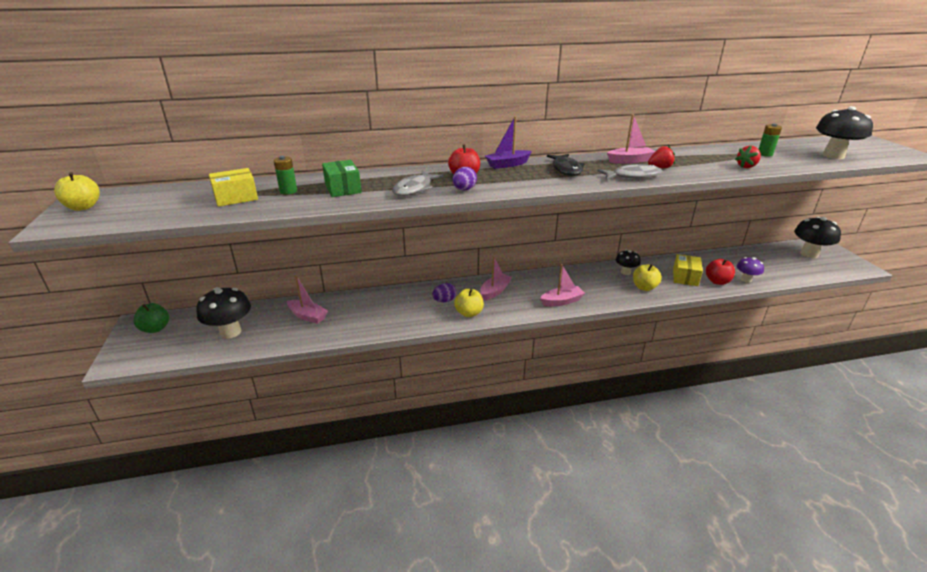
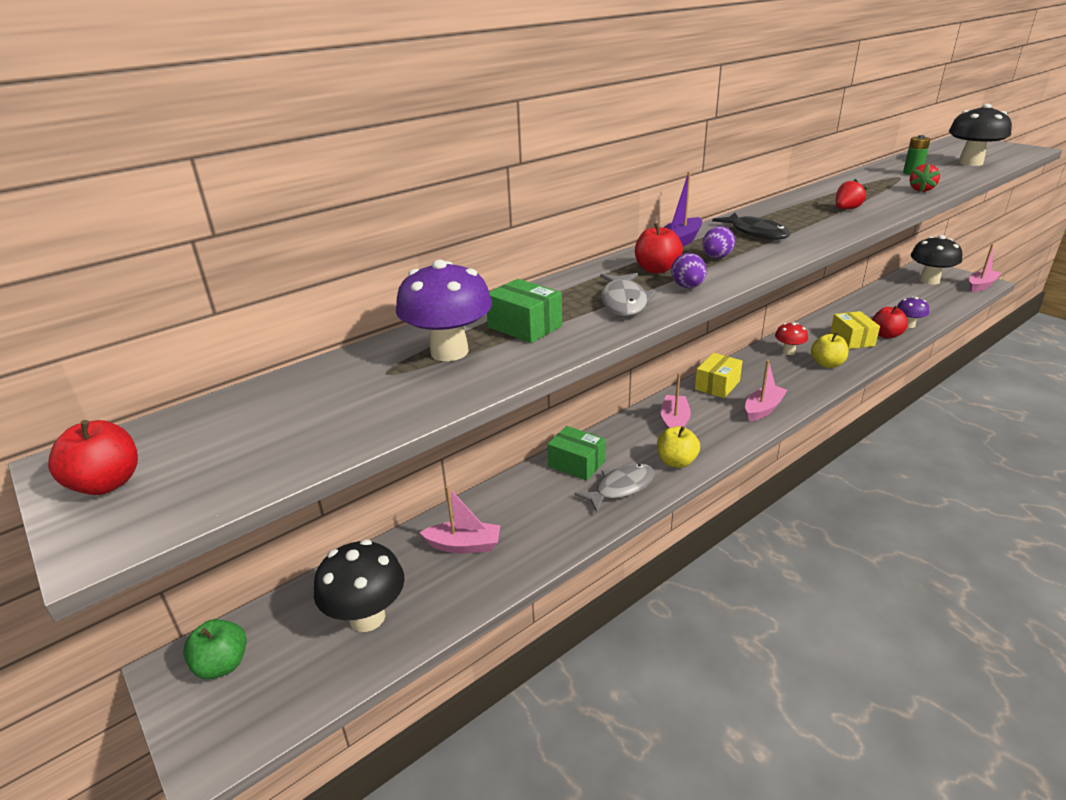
camera: 25 degrees left, 0 degrees up
(83, 207) = (107, 483): yellow apple -> red apple
(236, 198) = (381, 384): yellow box -> yellow box (717, 385)
(288, 191) = (449, 352): green battery -> purple mushroom
(410, 296) = (576, 464): none -> green box
(444, 301) = (627, 456): purple egg -> purple egg (716, 258)
(625, 272) = (788, 352): black mushroom -> red mushroom
(630, 161) = (802, 207): pink boat -> pink boat (981, 286)
(633, 176) = (838, 225): grey fish -> grey fish (621, 488)

